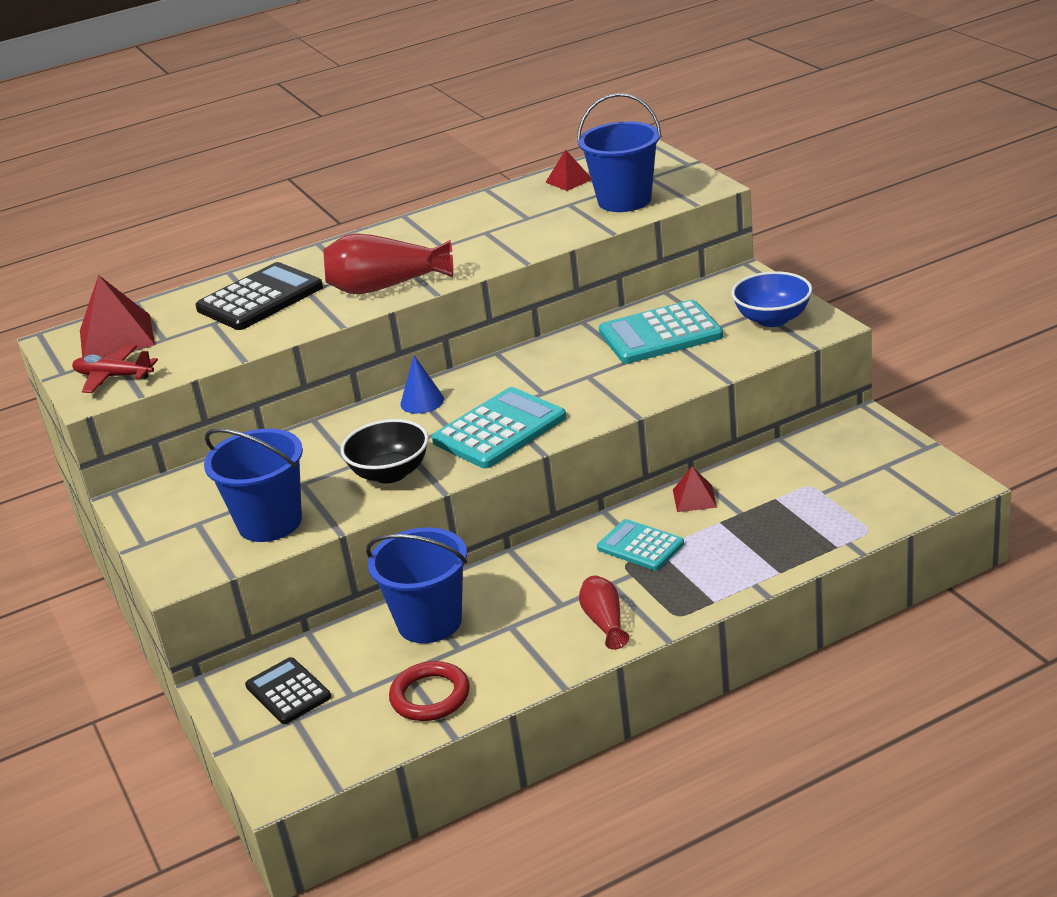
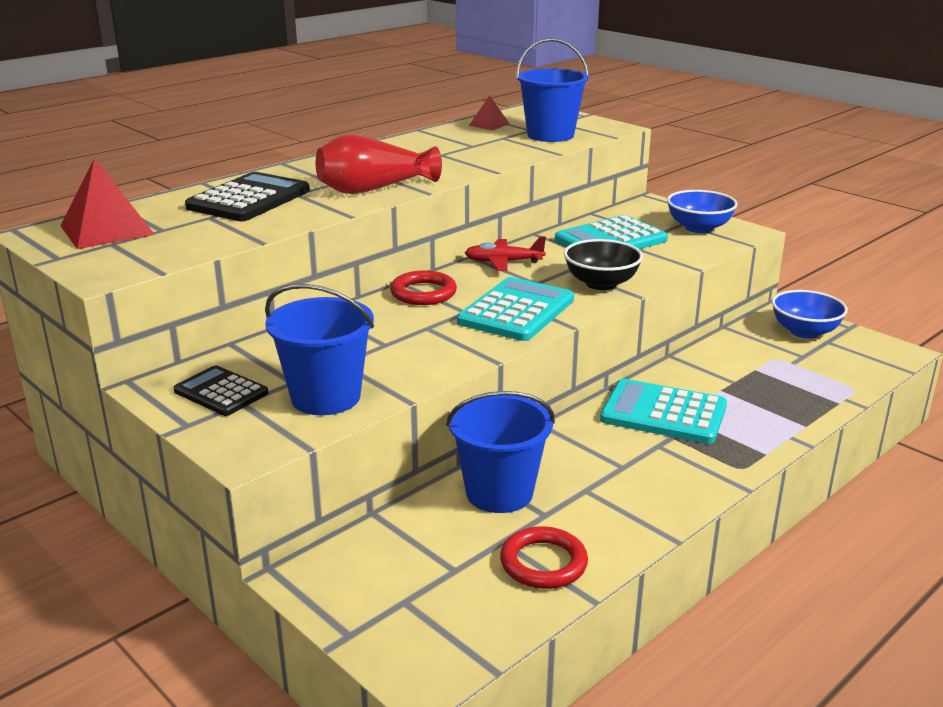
camera: 20 degrees left, 5 degrees down
(114, 377) = (121, 259): red plane -> red plane (503, 262)
(288, 692) = (381, 573): black calculator -> black calculator (221, 392)
(390, 473) = (430, 349): black bowl -> black bowl (601, 283)
(422, 401) = (423, 293): blue cone -> red ring
(605, 622) = (676, 479): red vase -> none
(640, 546) = (663, 413): turquoise calculator -> turquoise calculator, size x1.61
(694, 498) = (684, 373): red pyramid -> none
(867, 451) = (804, 332): none -> blue bowl

